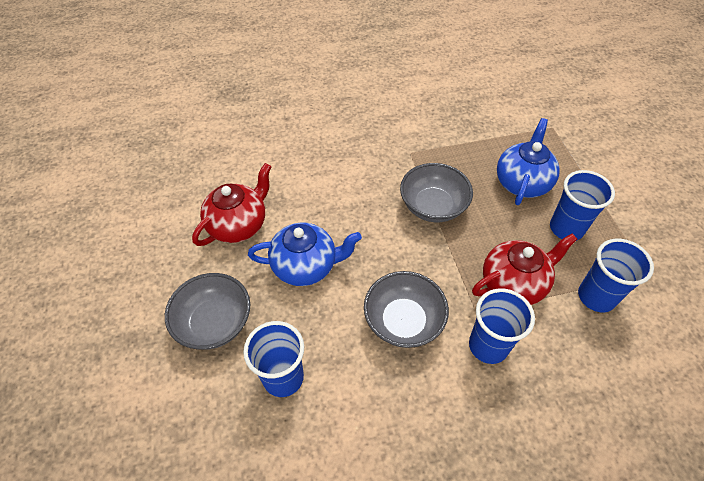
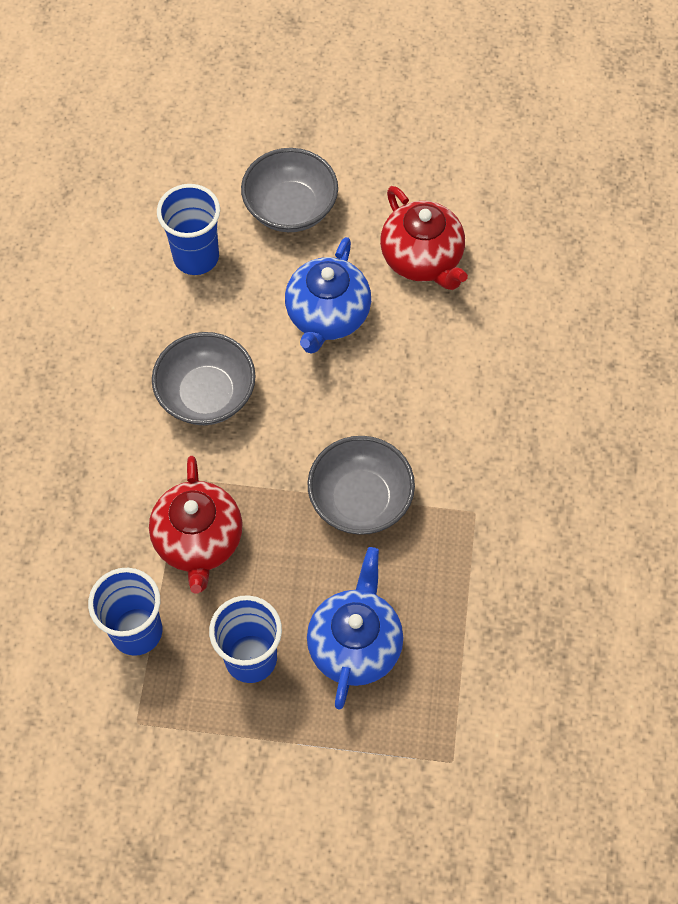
camera: 110 degrees right, 10 degrees up
(488, 346) = (135, 470): blue cup -> none
(522, 182) = (355, 644): blue teapot -> blue teapot turned 120 degrees counterclockwise

